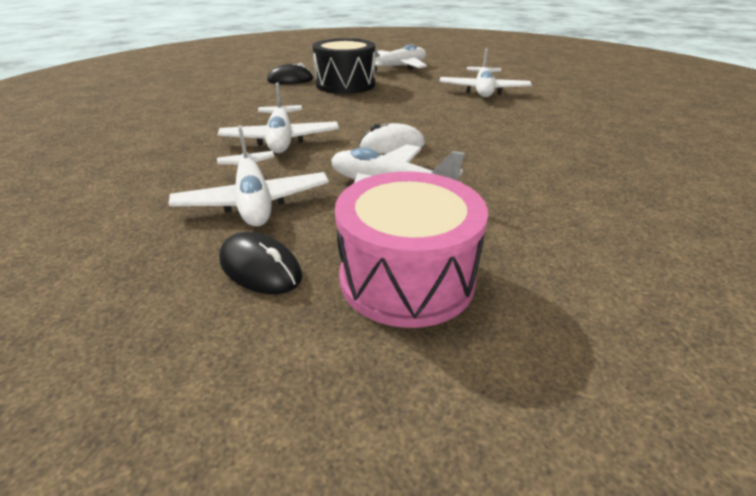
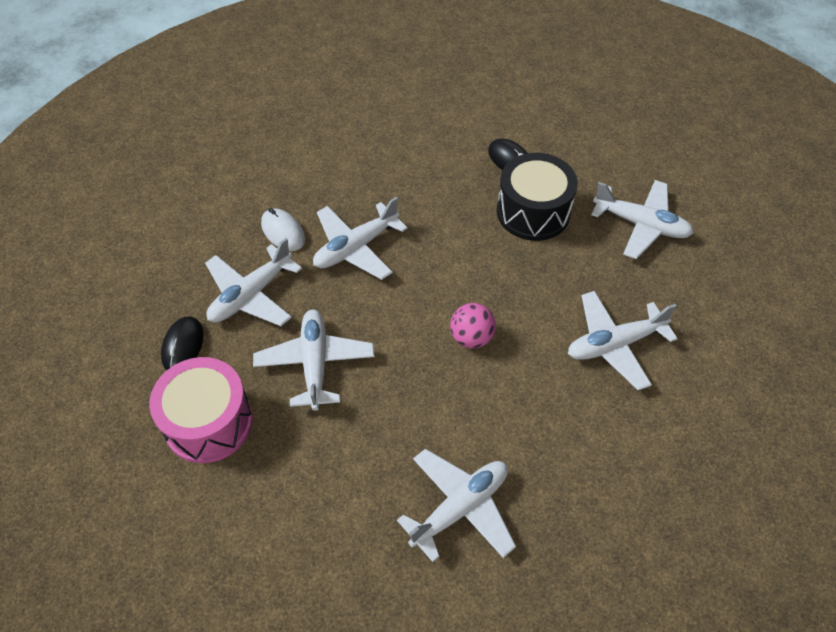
camera: 60 degrees right, 20 degrees up
(392, 145) = (394, 329): white mouse -> white mouse (283, 232)
(433, 123) = (471, 337): none -> pink ball
(604, 163) = (460, 508): none -> white plane

